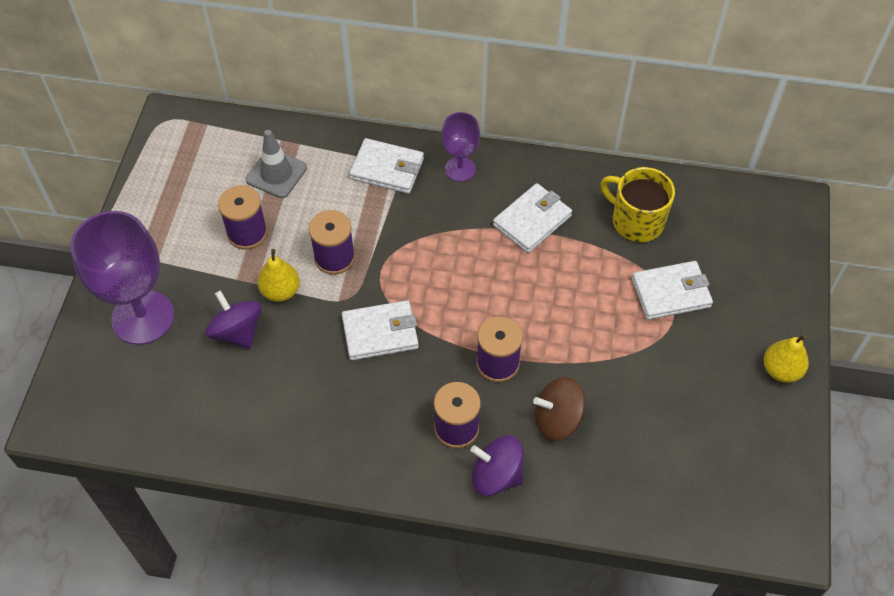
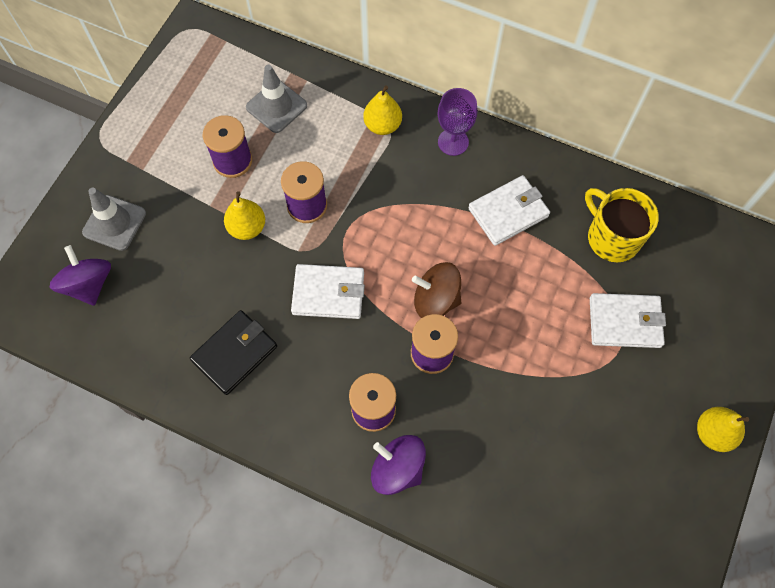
camera: 15 degrees right, 10 degrees up
(143, 317) = (114, 223): purple goblet -> grey traffic cone
(237, 332) = (196, 259): purple spinning top -> purple spinning top (89, 284)
(303, 410) = (235, 353): none -> black wallet
(387, 169) = (382, 125): white wallet -> yellow pear
(557, 420) = (473, 427): brown spinning top -> brown spinning top (436, 300)

